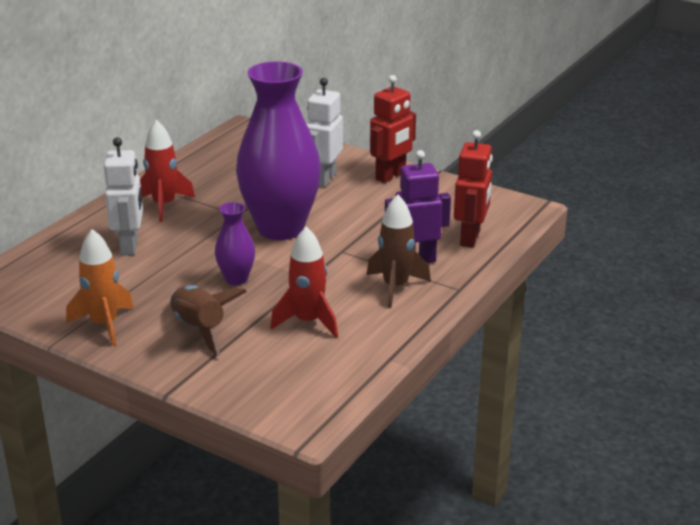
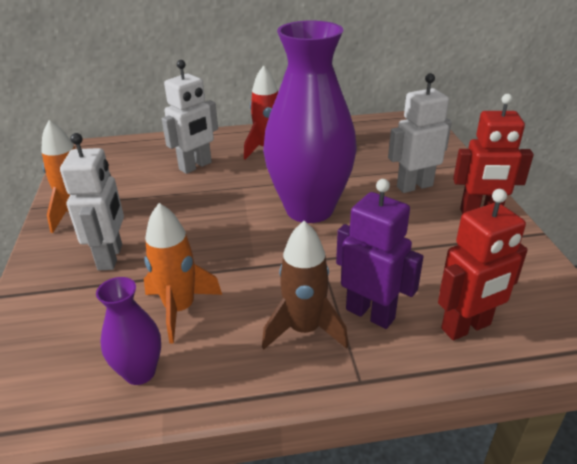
camera: 50 degrees right, 5 degrees up
(200, 329) = (111, 257): brown rocket -> white robot
(236, 279) = (206, 232): purple vase -> purple vase (140, 372)
(308, 322) = (180, 309): red rocket -> orange rocket

